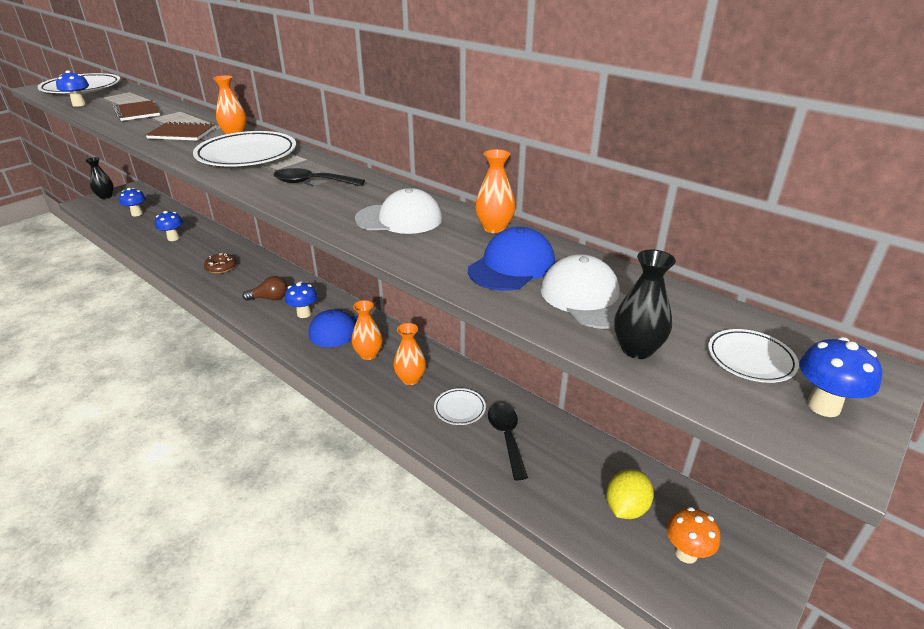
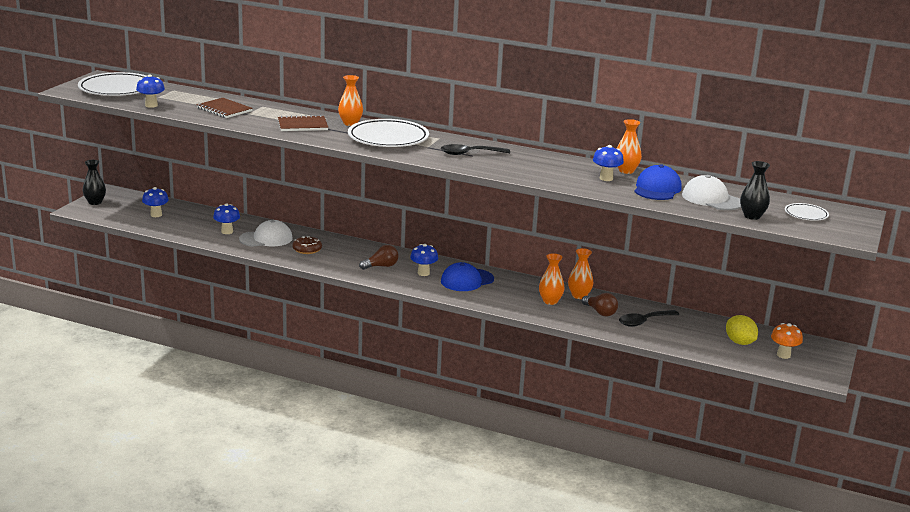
camera: 20 degrees left, 10 degrees down
(368, 354) = (504, 291): orange vase -> orange vase (579, 296)
(399, 219) = (561, 171): white cap -> white cap (266, 239)
(459, 409) = (600, 312): white plate -> brown light bulb
(506, 437) = (643, 322): black spoon -> black spoon turned 90 degrees counterclockwise
(626, 508) = (739, 342): yellow lemon -> yellow lemon turned 45 degrees counterclockwise
(823, 406) = (844, 226): blue mushroom -> blue mushroom (606, 178)

